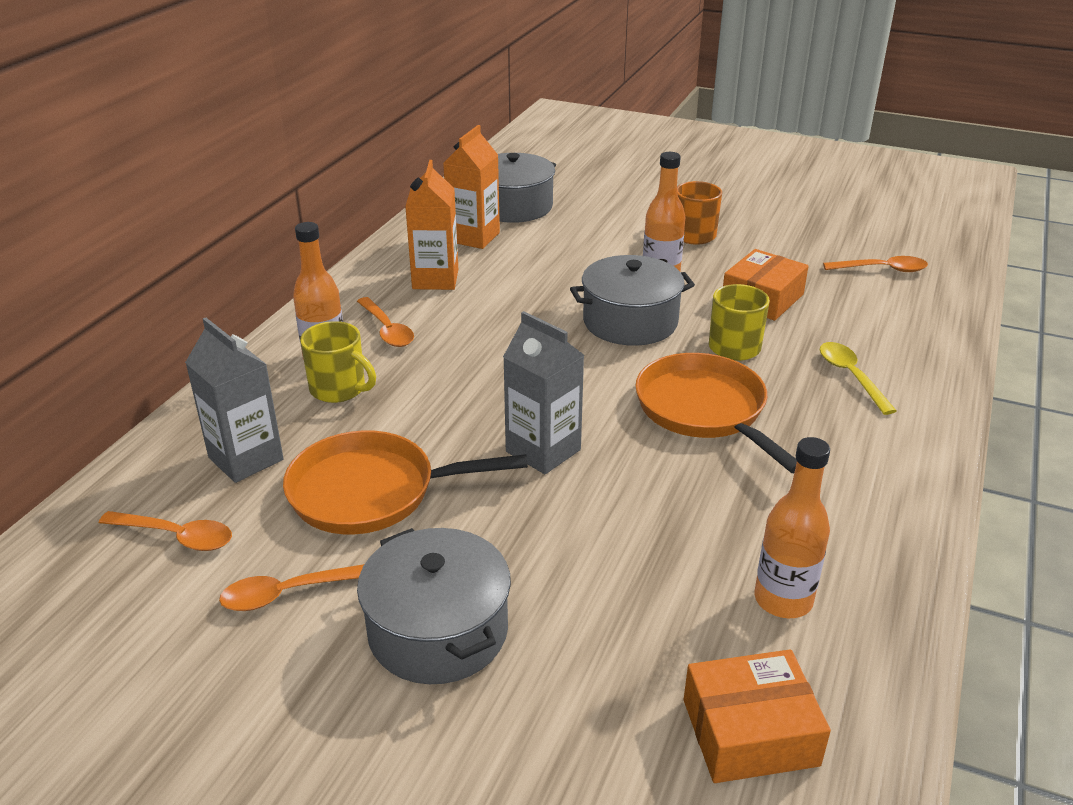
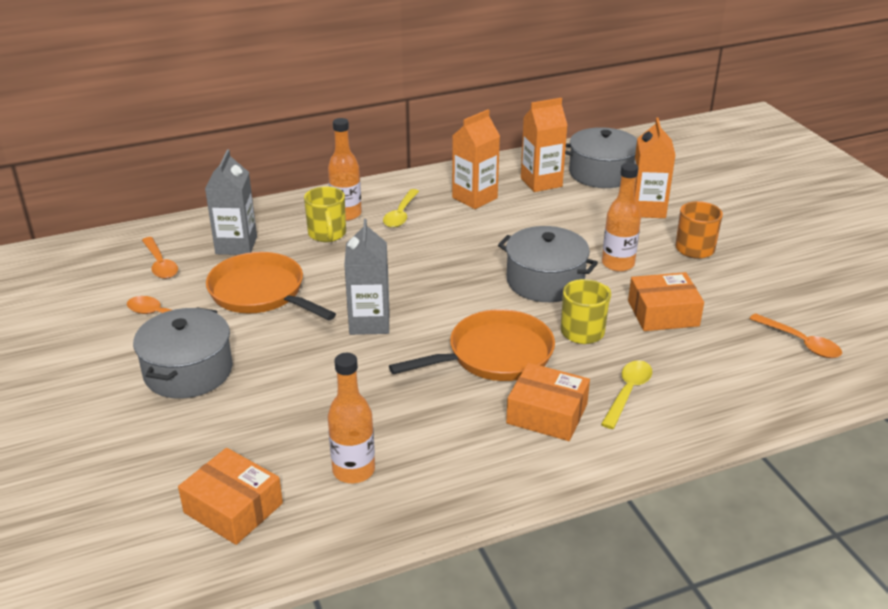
camera: 45 degrees right, 0 degrees up
(387, 330) = (401, 214): orange spoon -> yellow spoon
(603, 220) = (647, 209): none -> orange carton
(705, 410) = (494, 355): orange pan -> orange pan turned 45 degrees clockwise
(830, 433) = (547, 413): none -> orange box

